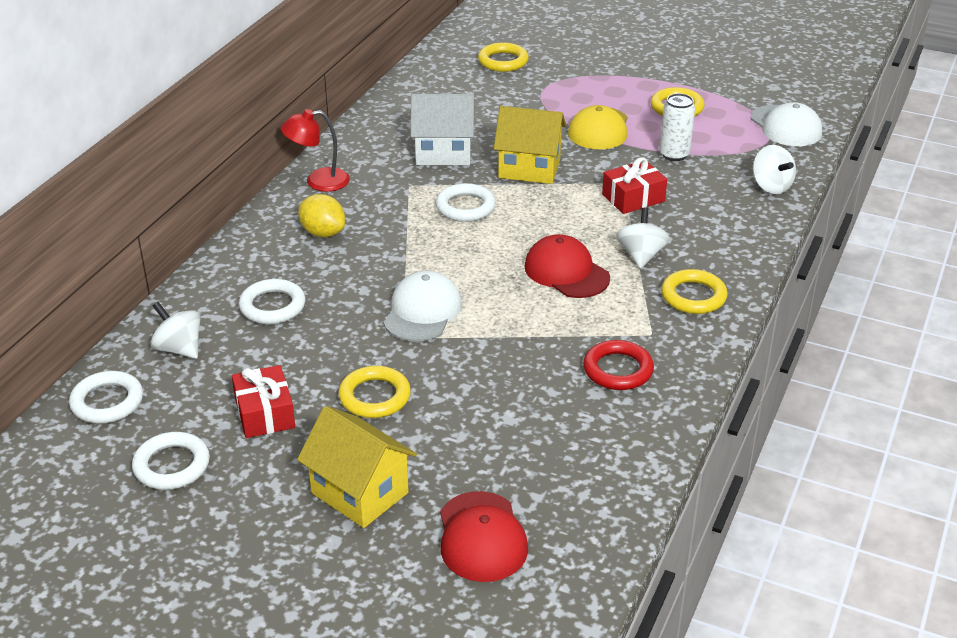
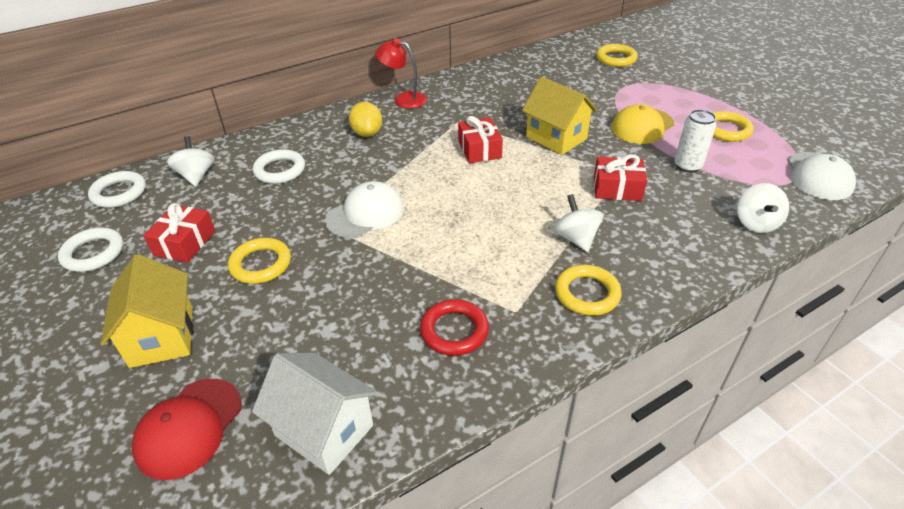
camera: 35 degrees right, 5 degrees up
(443, 153) = (506, 107): white house -> white house (324, 430)
(465, 207) = (479, 149): white ring -> red gift
(566, 272) = (501, 227): red cap -> none
(641, 255) = (576, 238): white spinning top -> white spinning top turned 60 degrees counterclockwise

